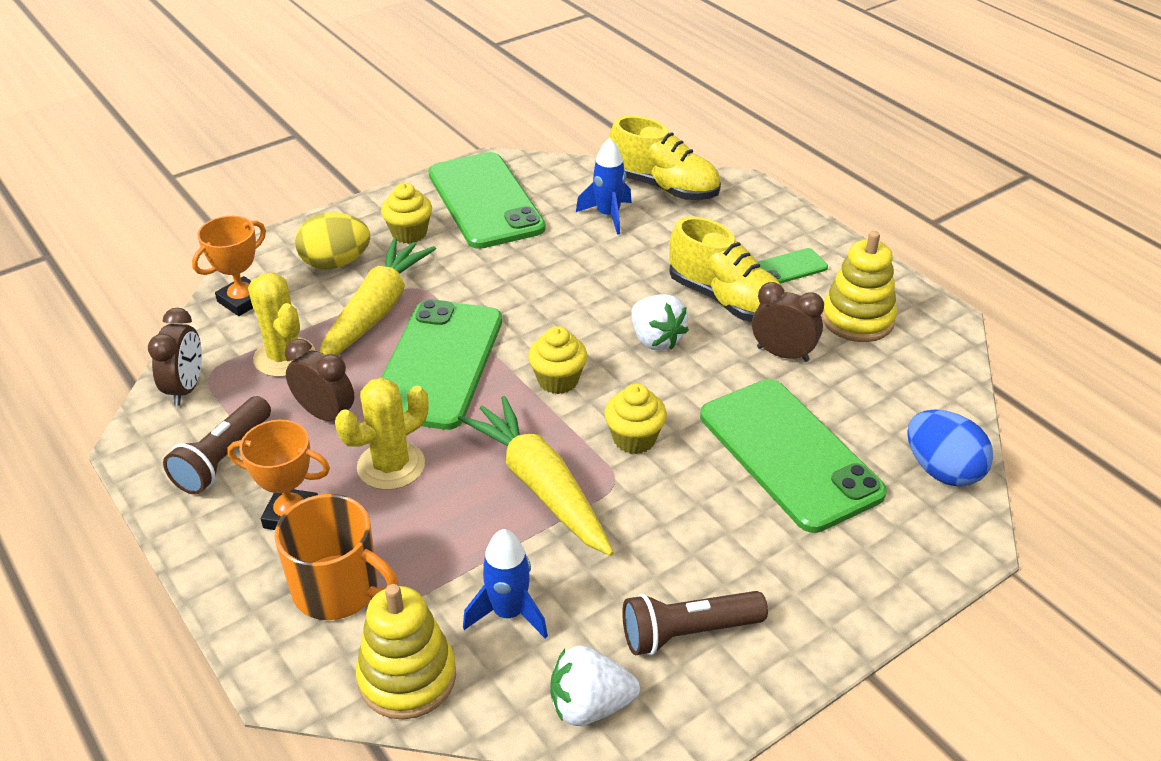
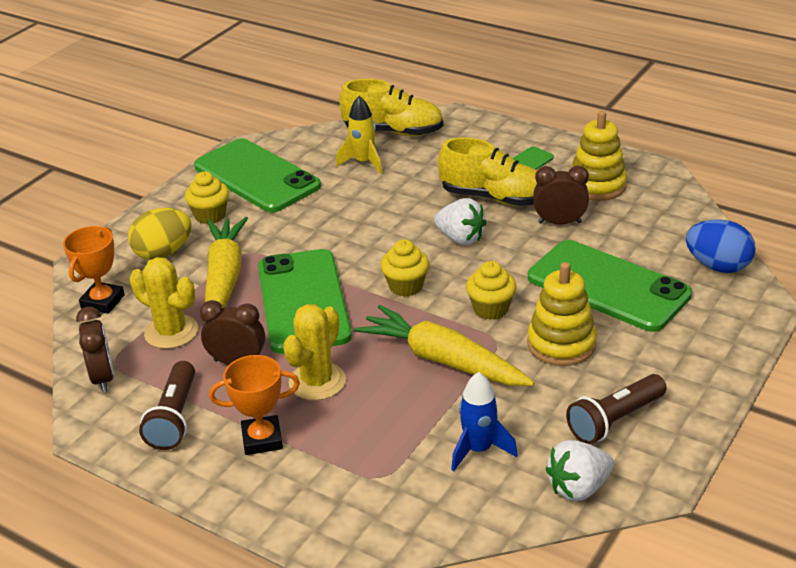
camera: 20 degrees left, 5 degrees down
(338, 589) = (337, 476): orange mug -> none
(407, 677) = (433, 515): yellow stacking toy -> yellow stacking toy (561, 344)
(608, 215) = (363, 162): blue rocket -> yellow rocket

